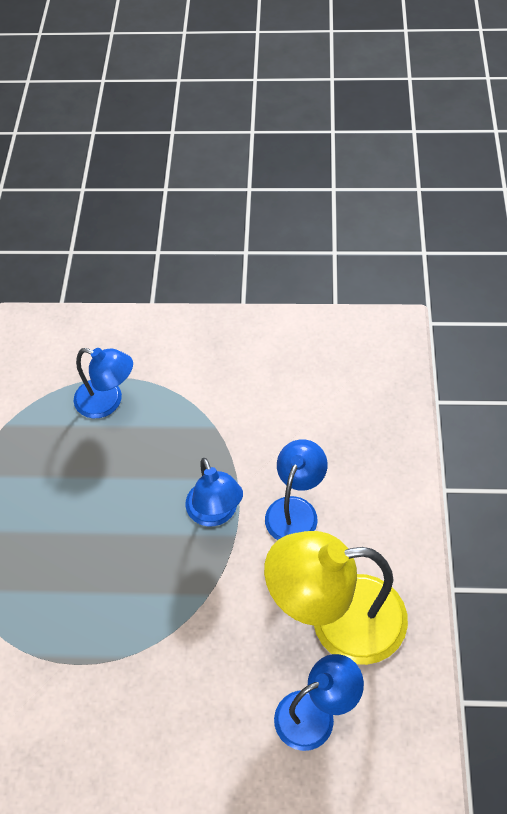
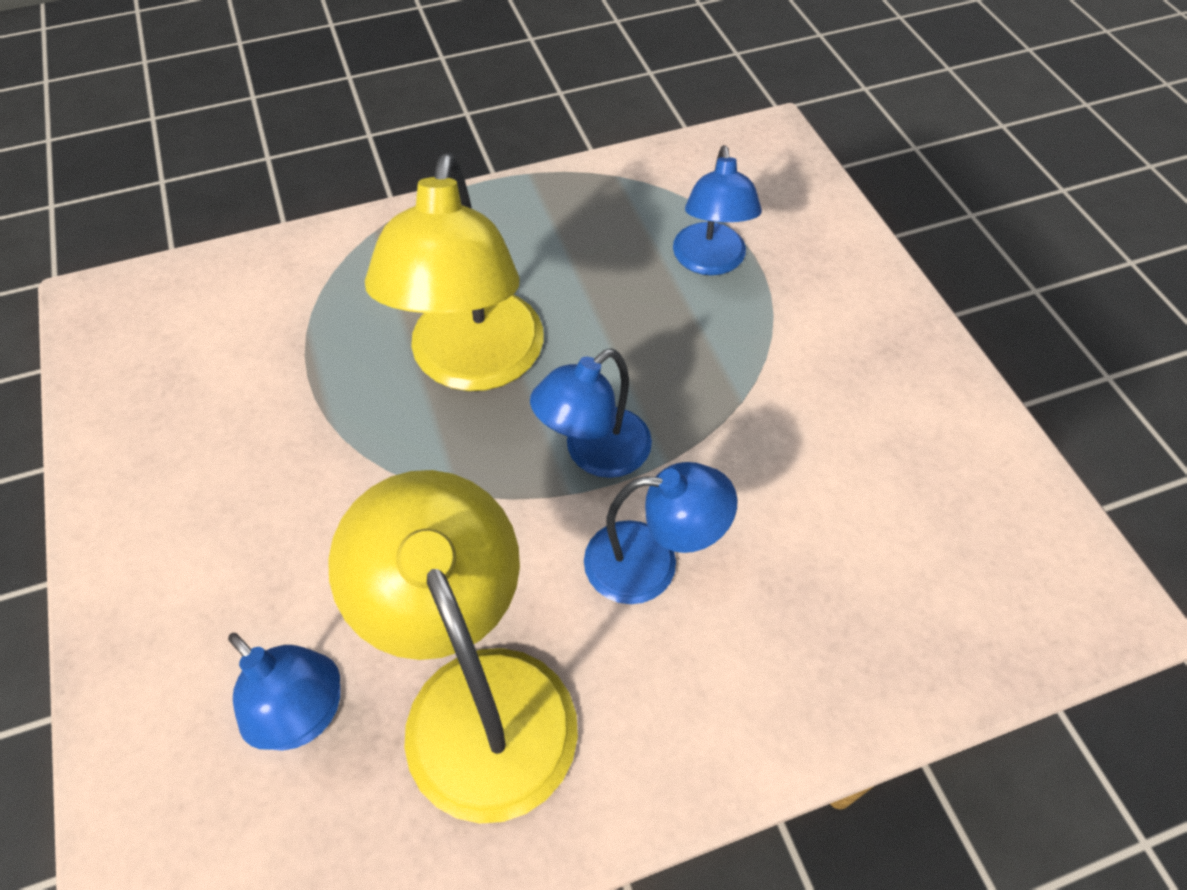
camera: 65 degrees right, 0 degrees up
(118, 559) = (473, 364): none -> yellow lamp

